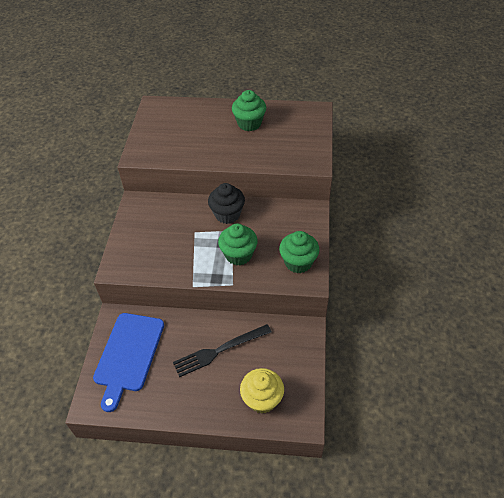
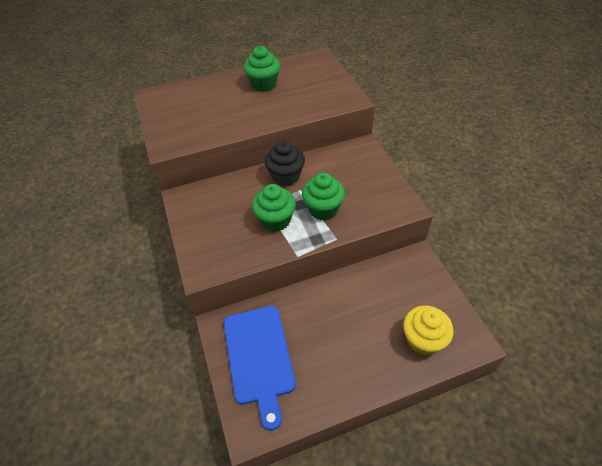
camera: 25 degrees left, 0 degrees up
(219, 350) = (350, 311): black fork -> none
(298, 262) = (384, 195): green cupcake -> green cupcake (275, 220)

